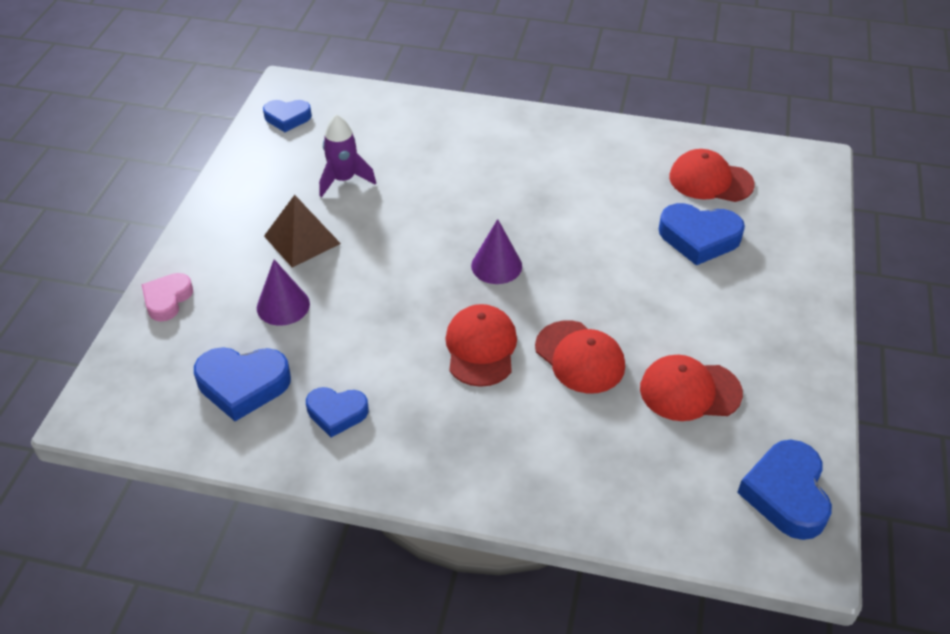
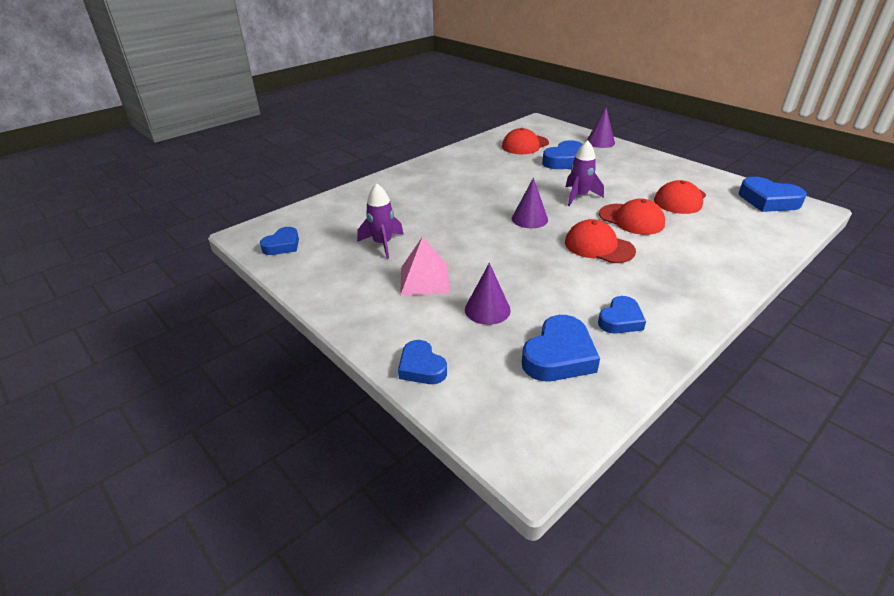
camera: 55 degrees left, 10 degrees down
(167, 300) = (421, 367): pink heart -> blue heart
(302, 239) = (424, 280): brown pyramid -> pink pyramid
(580, 357) = (631, 219): red cap -> red cap turned 45 degrees clockwise
(599, 288) = (579, 196): none -> purple rocket
(809, 250) = (600, 142): none -> purple cone

